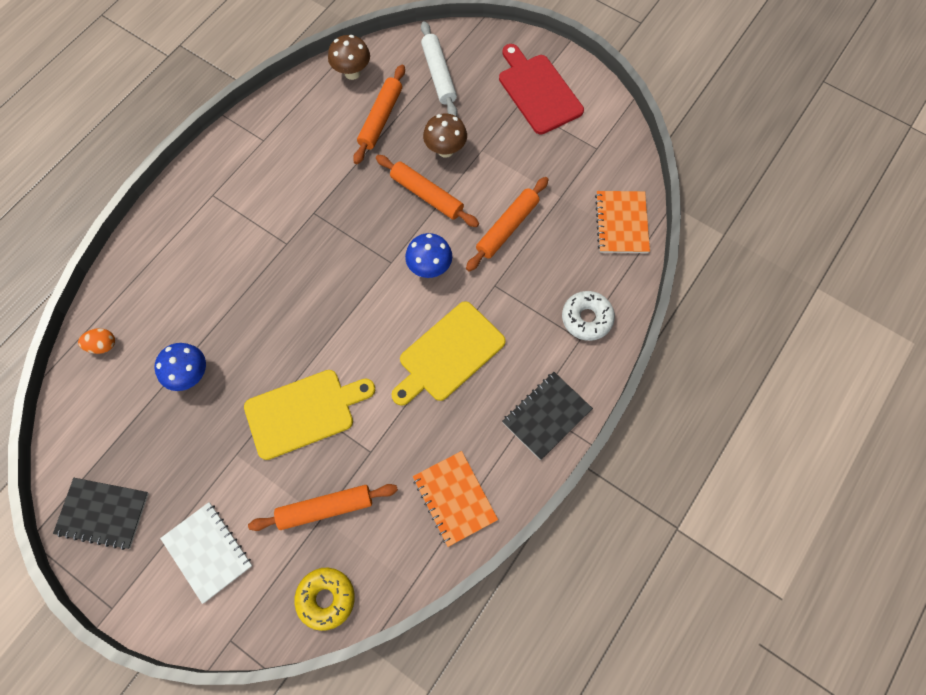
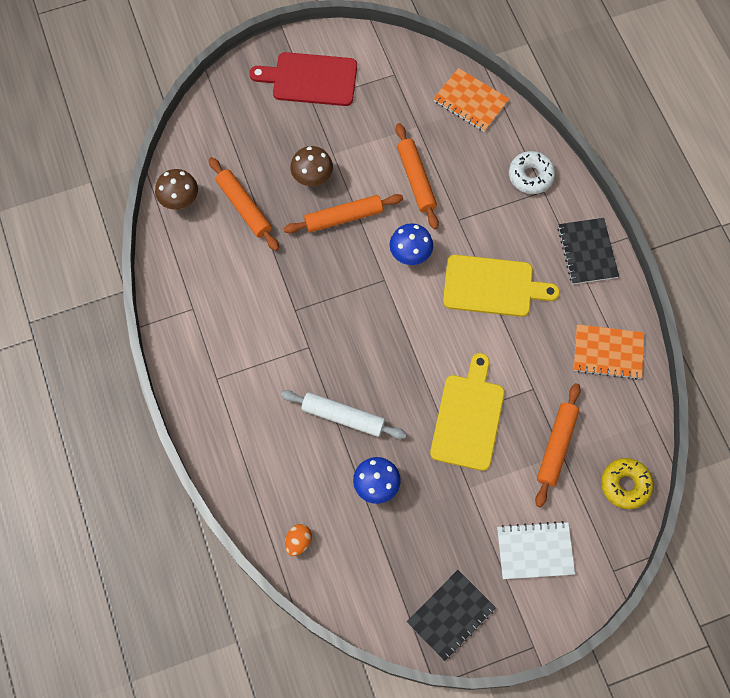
camera: 55 degrees left, 0 degrees up
(438, 75) = (236, 139): white rolling pin -> white rolling pin (343, 417)
(449, 354) = (492, 286): yellow cutting board -> yellow cutting board turned 75 degrees counterclockwise

